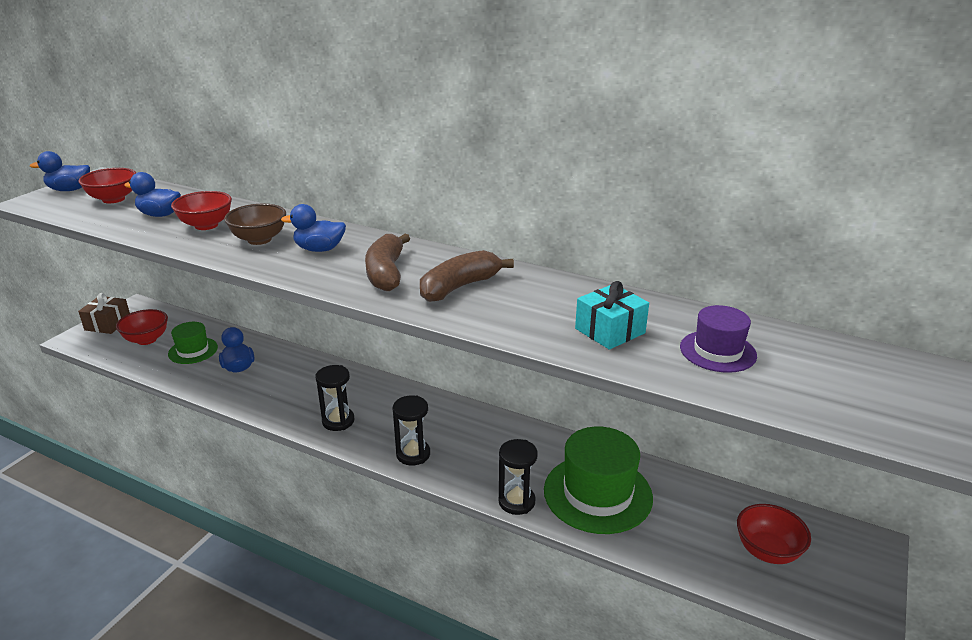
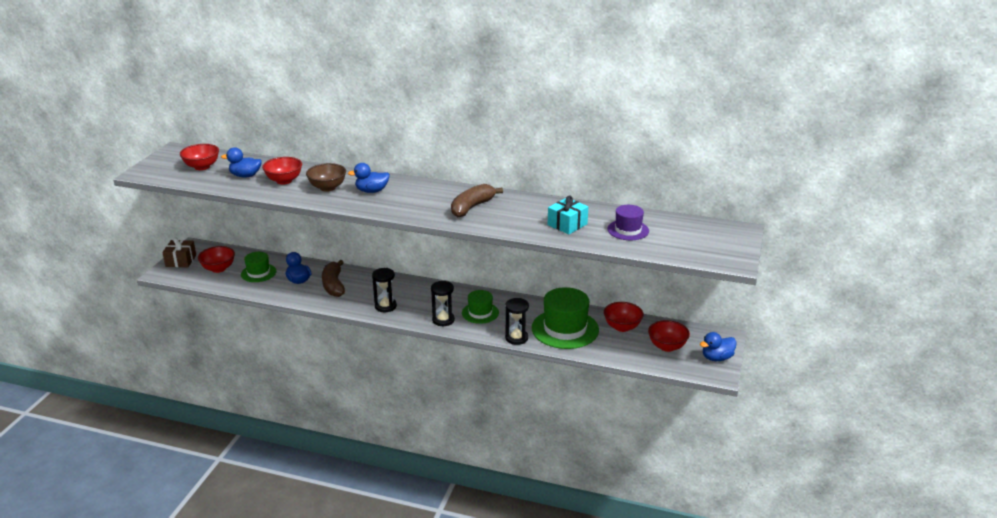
camera: 10 degrees left, 0 degrees up
(69, 190) = (162, 162): blue duck -> blue duck (717, 358)
(386, 273) = (423, 202): brown banana -> brown banana (334, 285)
(472, 448) = (480, 313): none -> green hat
(692, 501) = (622, 327): none -> red bowl

